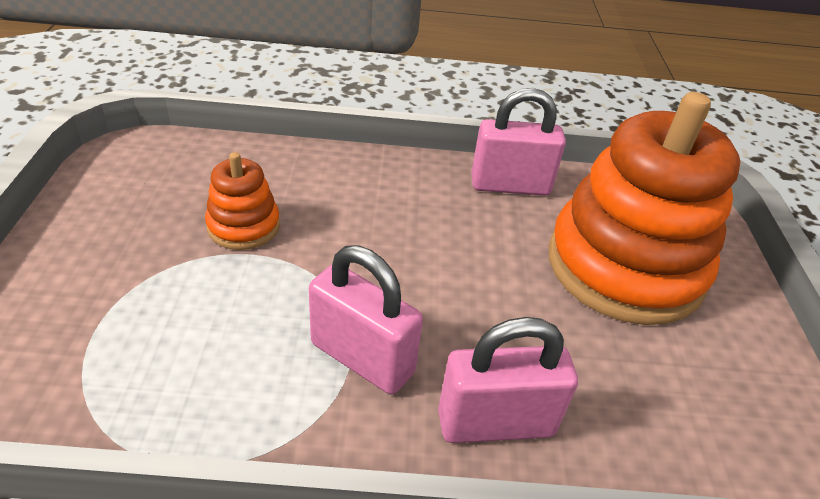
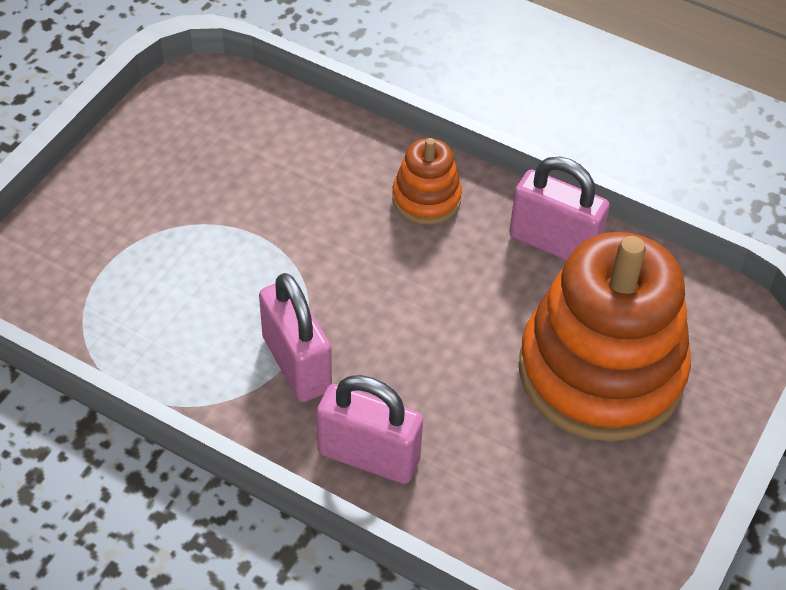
camera: 30 degrees right, 10 degrees up
(243, 226) = (265, 204): orange stacking toy -> orange stacking toy (426, 198)

